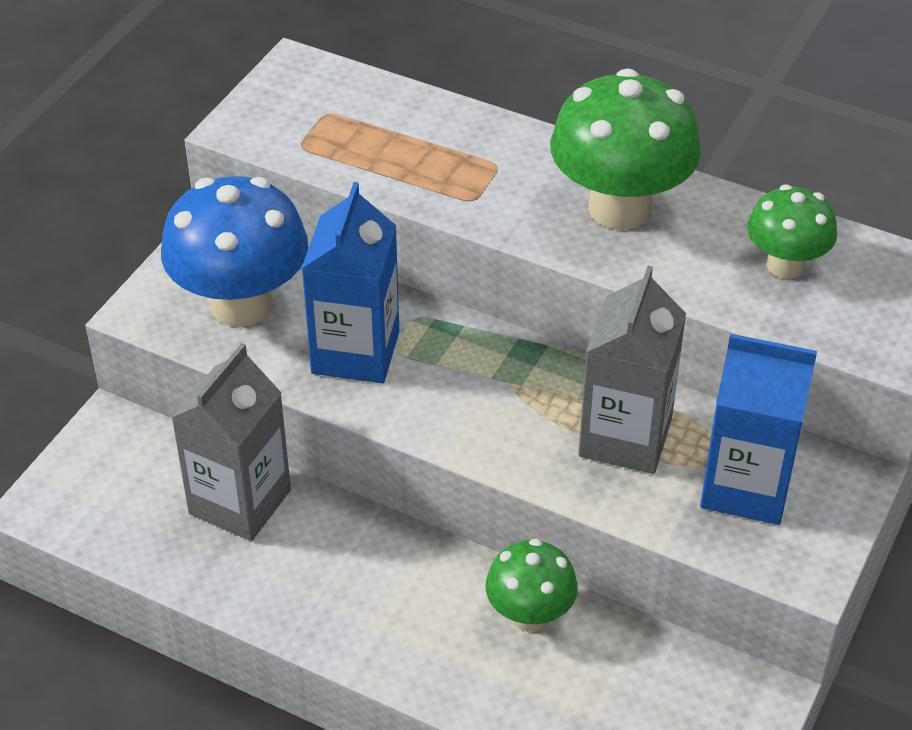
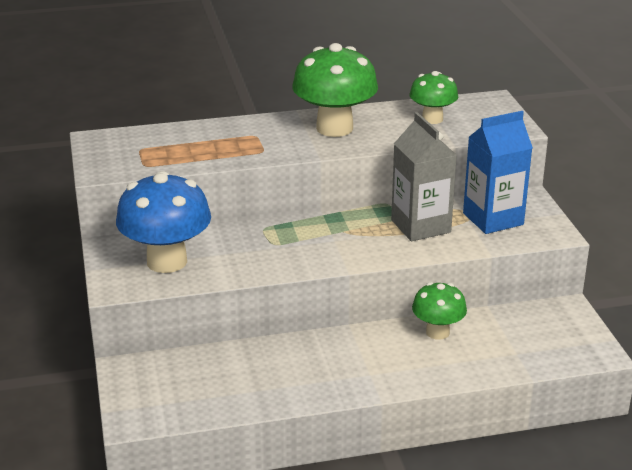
camera: 40 degrees left, 15 degrees down
(240, 502) = (241, 363): grey carton -> none
(355, 352) = (253, 253): blue carton -> none

